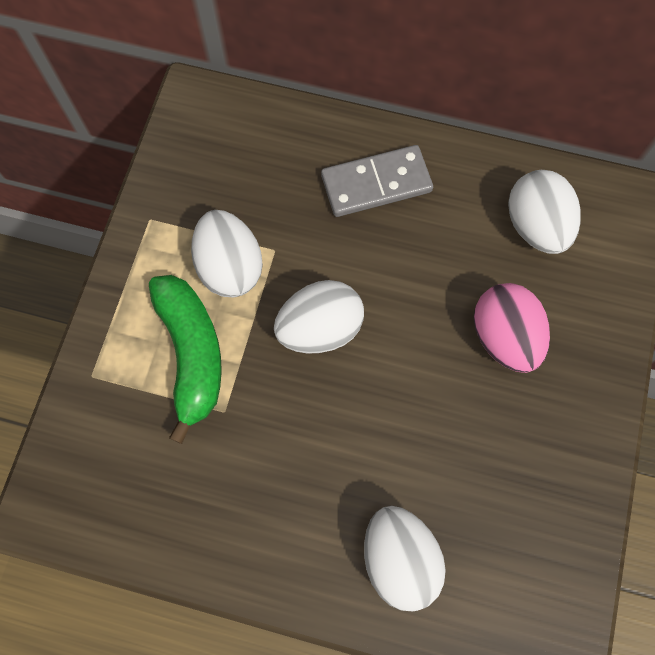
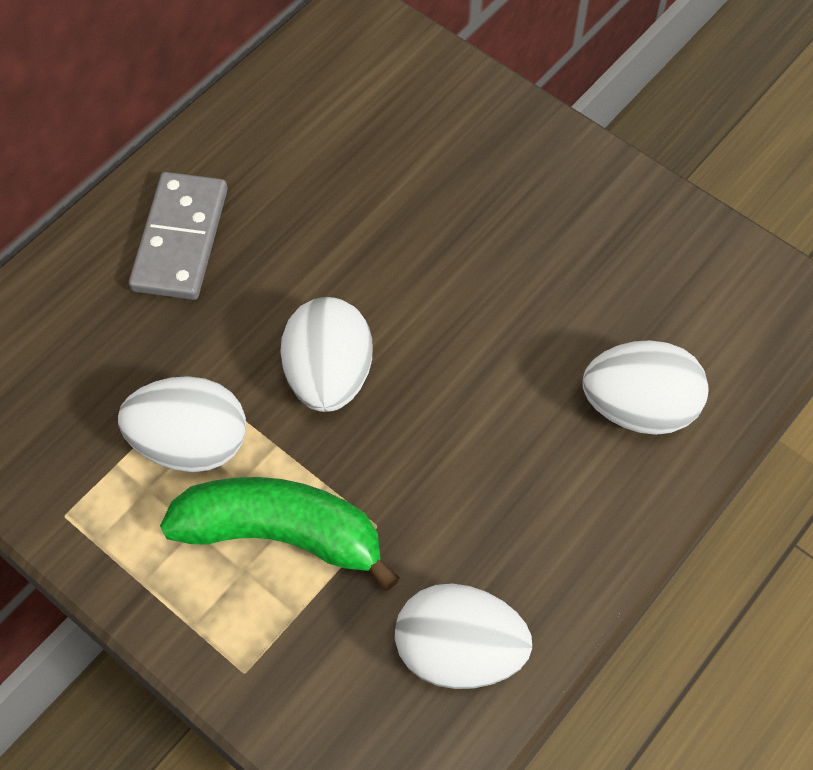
camera: 65 degrees left, 10 degrees down
(504, 337) = (440, 197): pink egg -> none
(535, 226) = (329, 111): white egg -> white egg (459, 651)

